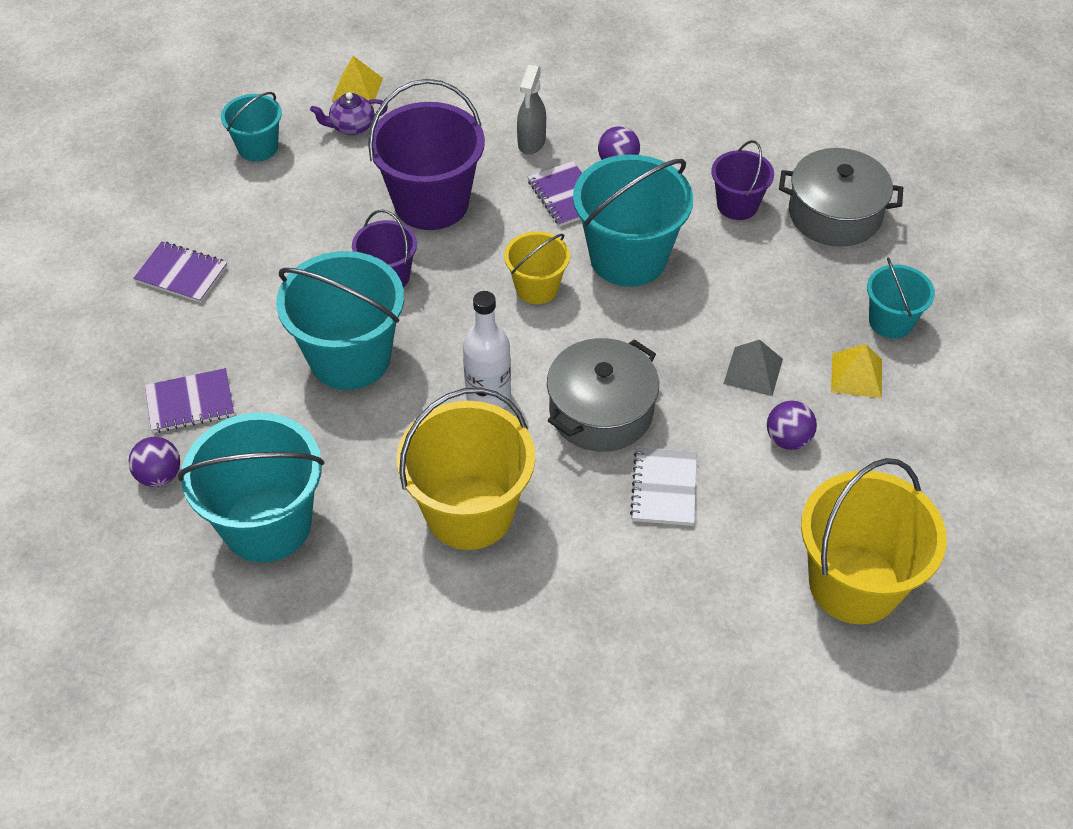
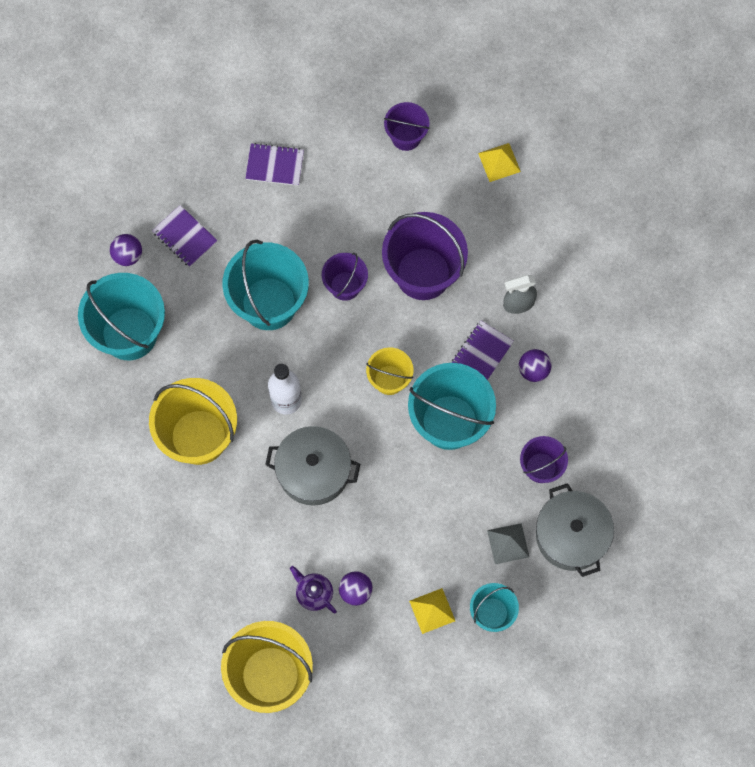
camera: 60 degrees right, 20 degrees up
(182, 274) = (274, 165): purple notebook -> purple notebook turned 75 degrees counterclockwise
(258, 147) = (406, 137): turquoise bucket -> purple bucket
(352, 127) = (461, 181): purple teapot -> purple teapot (314, 593)
(664, 488) = (277, 536): white notebook -> none
(753, 371) = (398, 546): grey pyramid -> grey pyramid (508, 543)

